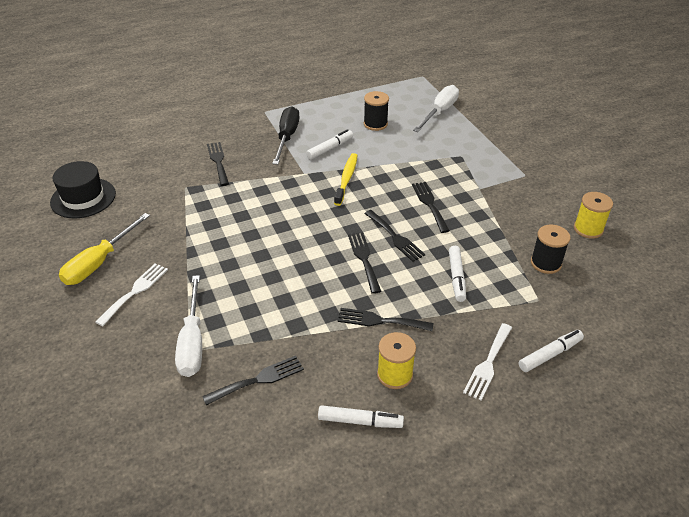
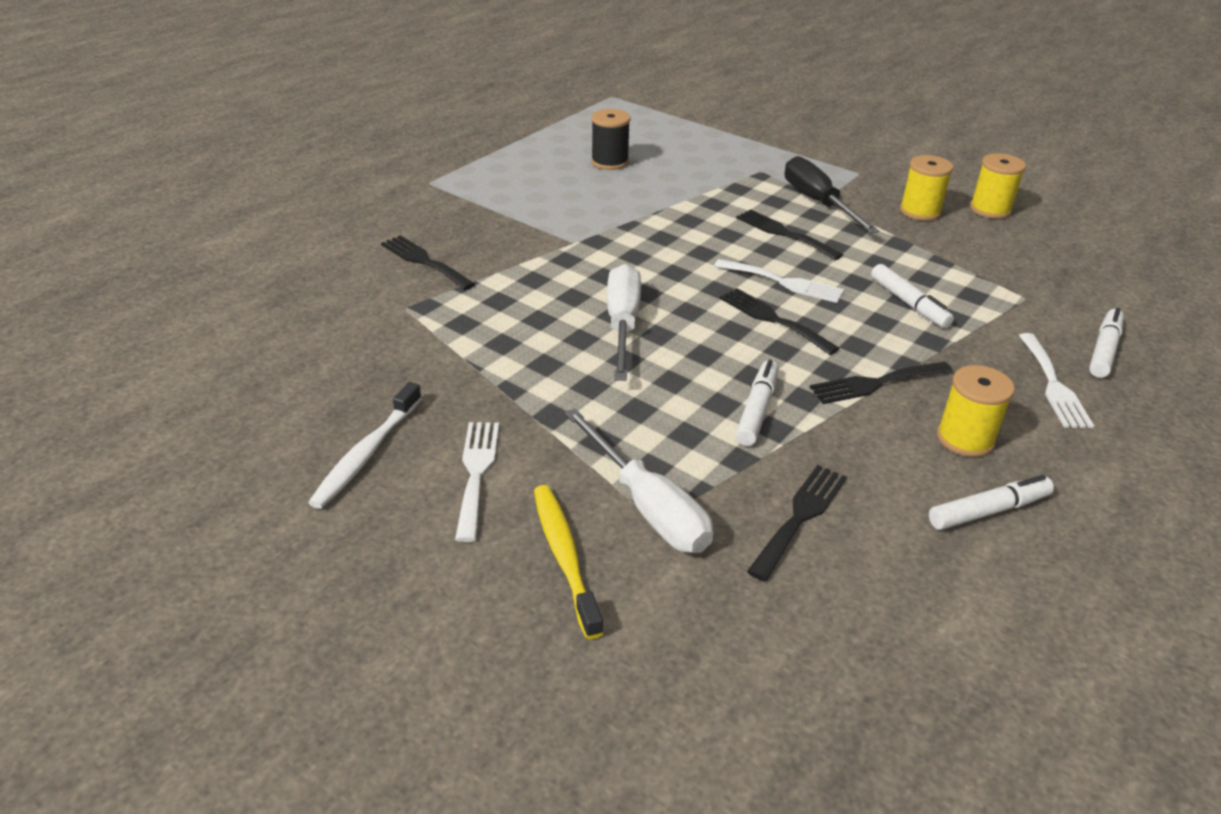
camera: 30 degrees left, 5 degrees down
(83, 198) = (234, 372): black hat -> none
(99, 262) = (367, 454): yellow screwdriver -> white toothbrush
(287, 137) = (499, 206): black screwdriver -> black screwdriver (818, 202)
(330, 148) = (578, 204): white marker -> white marker (757, 410)
(346, 179) = (642, 234): yellow toothbrush -> yellow toothbrush (564, 557)
(395, 237) = (783, 282): black fork -> white fork
(439, 112) = (679, 130): white screwdriver -> white screwdriver (622, 324)
(536, 215) = (920, 211): none -> yellow spool
(546, 263) = (988, 257): black spool -> none

